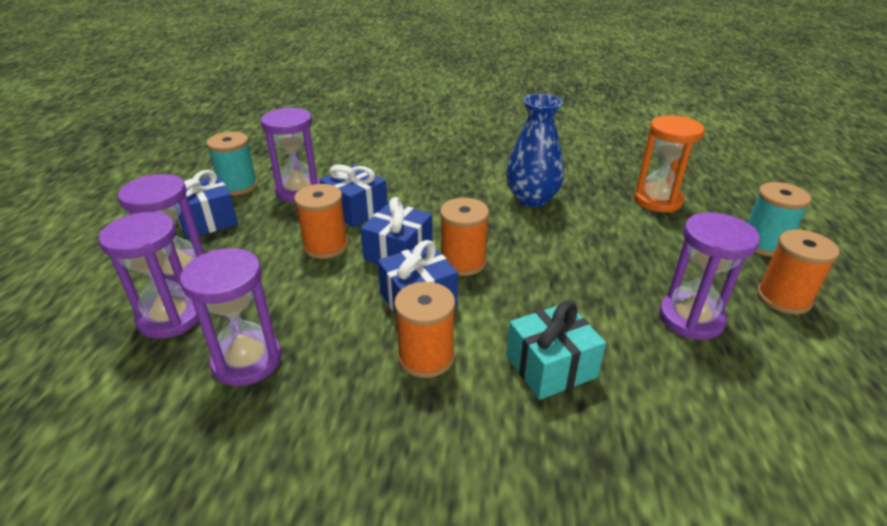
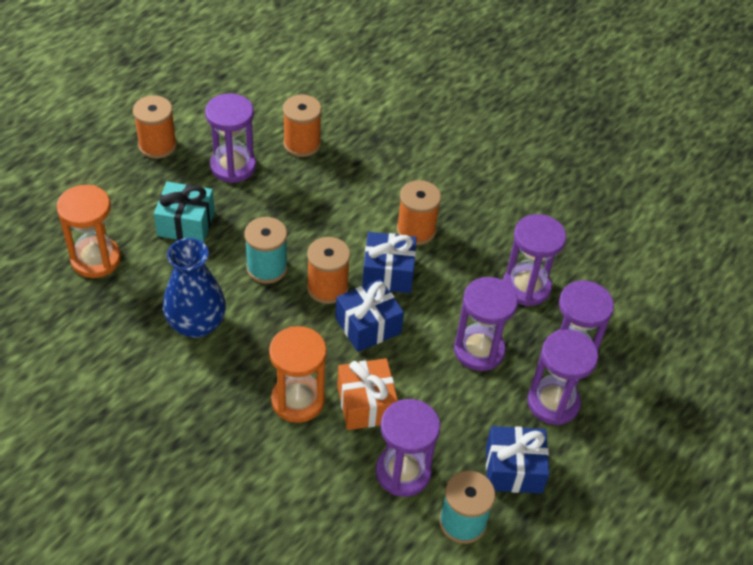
camera: 150 degrees left, 15 degrees up
(277, 279) = (479, 350): none -> purple hourglass
(325, 246) = (421, 367): orange spool -> orange spool (302, 144)
(355, 210) = (366, 404): blue gift -> orange gift
(409, 193) = (298, 400): none -> orange hourglass
(551, 366) = (350, 187): turquoise gift -> turquoise gift (186, 223)
(764, 244) = (95, 179): turquoise spool -> turquoise spool (267, 268)

